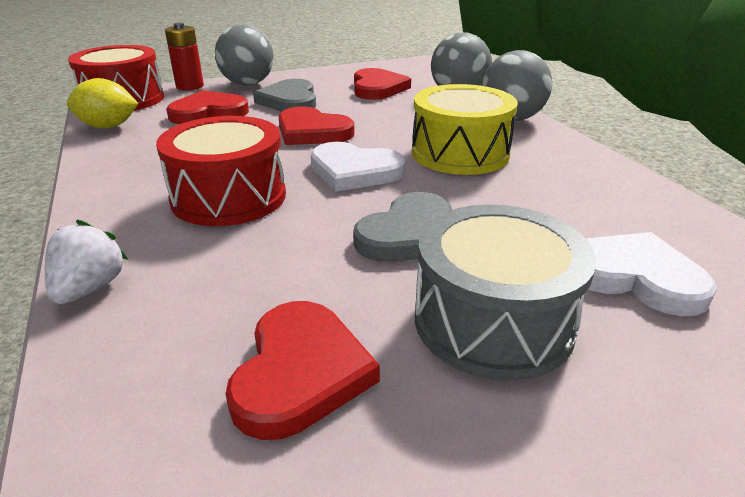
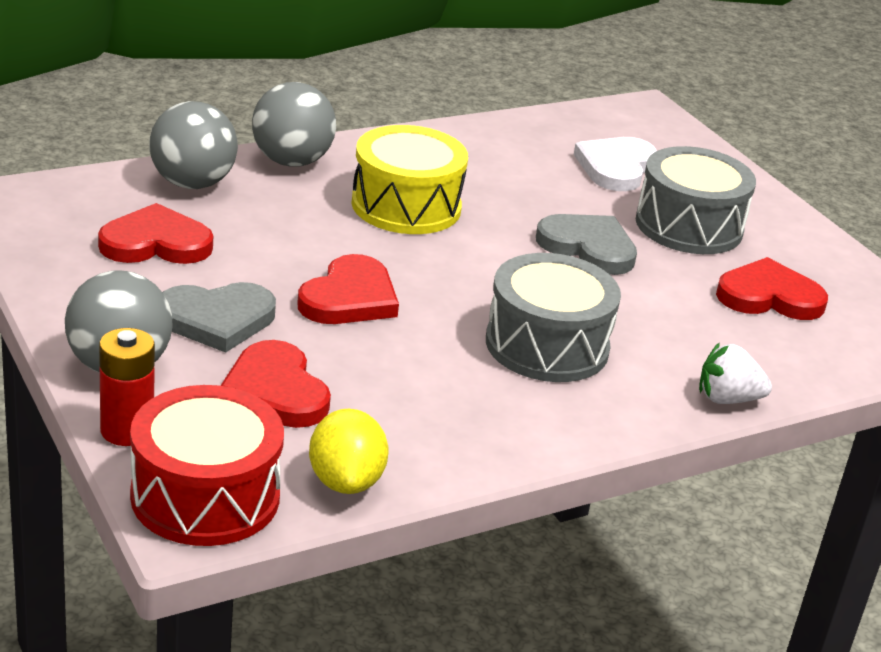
camera: 100 degrees left, 0 degrees up
(229, 197) = (547, 345): red drum -> grey drum
(354, 171) = (465, 270): white heart -> none

